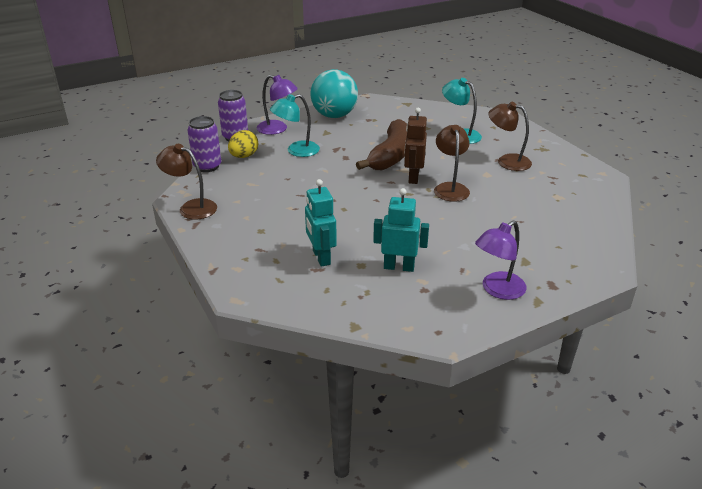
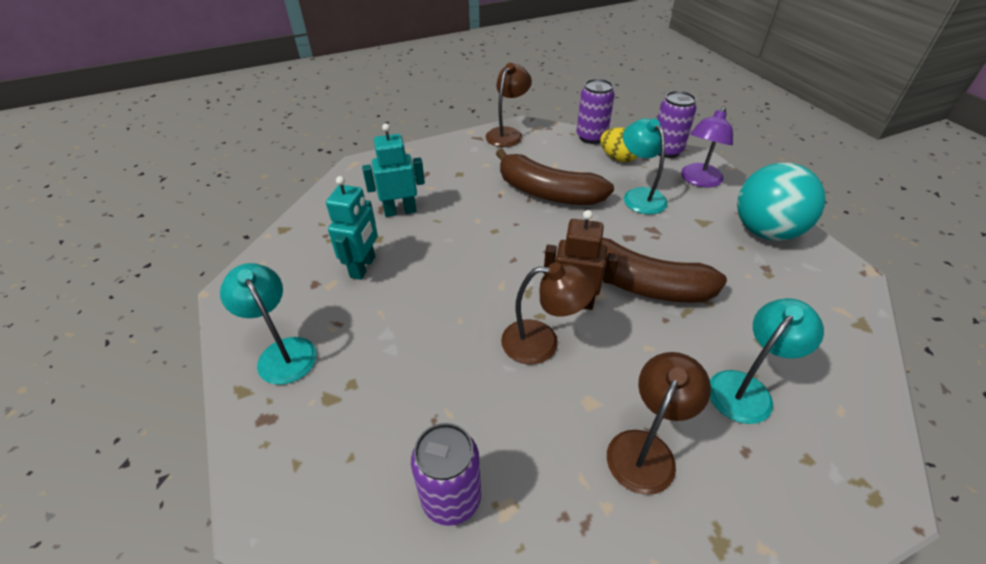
camera: 95 degrees right, 10 degrees up
(292, 187) = (547, 193): none -> brown banana
(497, 290) = (283, 352): purple lamp -> turquoise lamp
(562, 212) = (451, 498): none -> purple can

